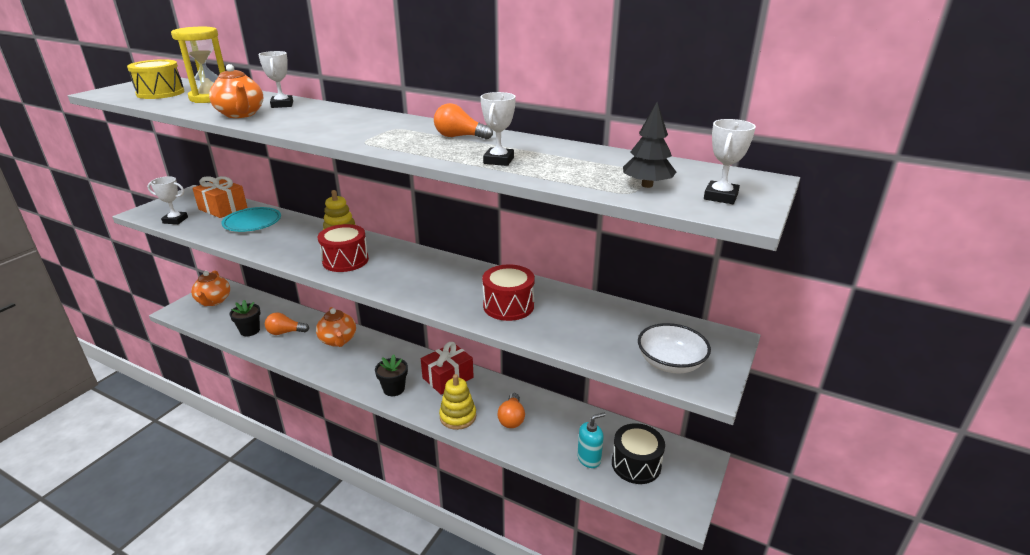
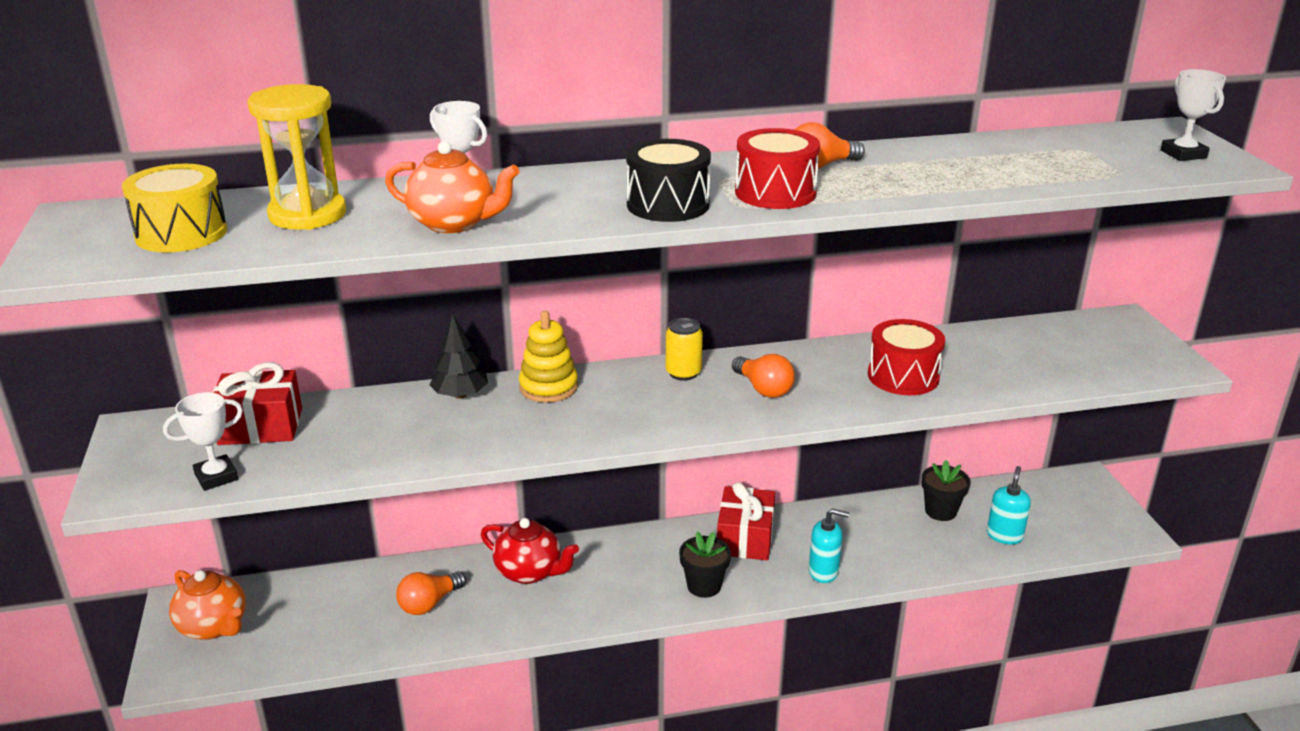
camera: 40 degrees left, 0 degrees up
(223, 208) = (260, 426): orange gift -> red gift
(250, 331) = (366, 631): black flower pot -> black flower pot (940, 511)
(252, 222) = (365, 424): turquoise plate -> none
(338, 340) = (530, 572): orange teapot -> red teapot
(345, 260) = (622, 412): red drum -> red drum (775, 193)
(406, 255) = (683, 373): none -> yellow can
(458, 416) = (823, 572): yellow stacking toy -> turquoise soap dispenser
(498, 160) = (936, 180): white trophy -> none
(512, 418) = (880, 541): orange light bulb -> orange light bulb (763, 389)
(636, 464) = (1047, 516): black drum -> black drum (668, 205)
(647, 185) = (1112, 162): black tree -> black tree (460, 395)
(670, 363) = (1124, 361): white bowl -> none

